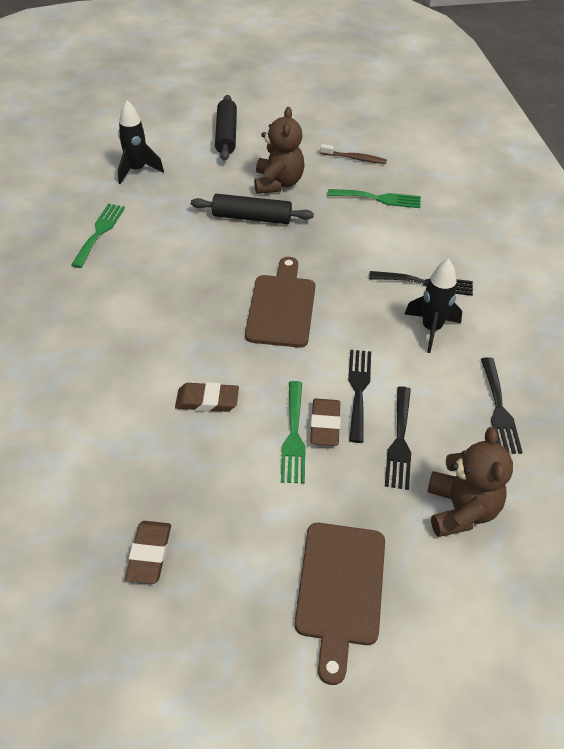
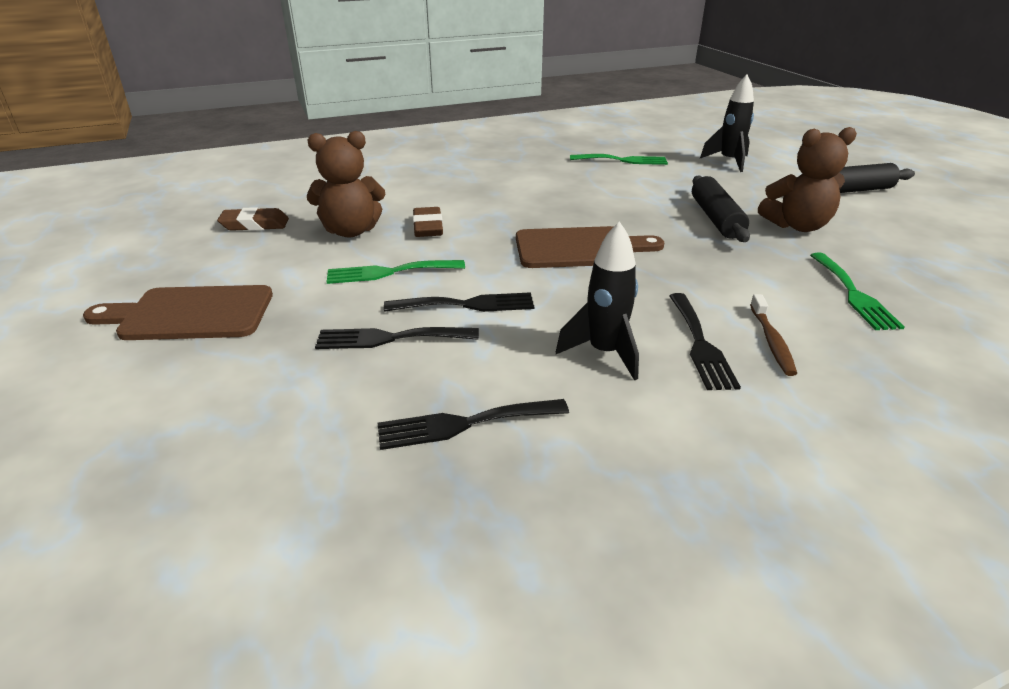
camera: 80 degrees right, 15 degrees down
(325, 425) = (408, 288): brown eraser -> none
(355, 158) = (923, 269): brown toothbrush -> brown toothbrush (771, 341)
(460, 510) = (280, 391): brown teddy bear -> brown teddy bear (351, 231)

